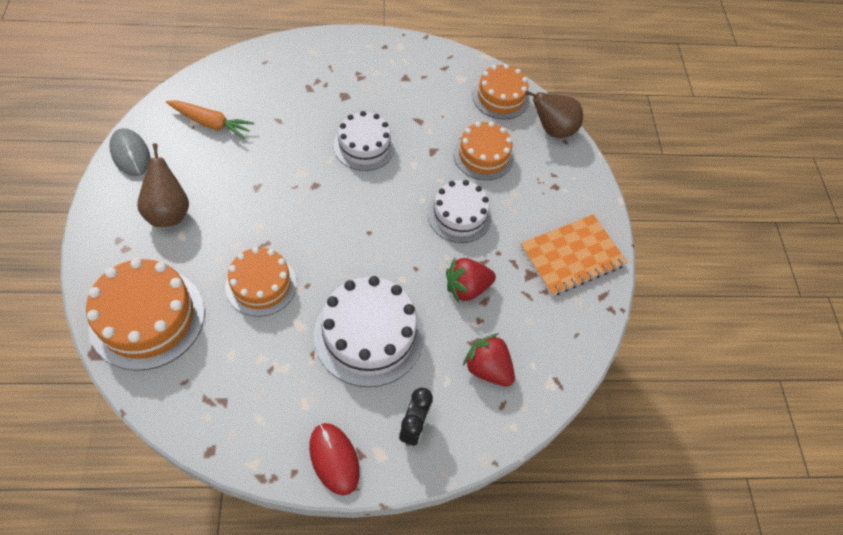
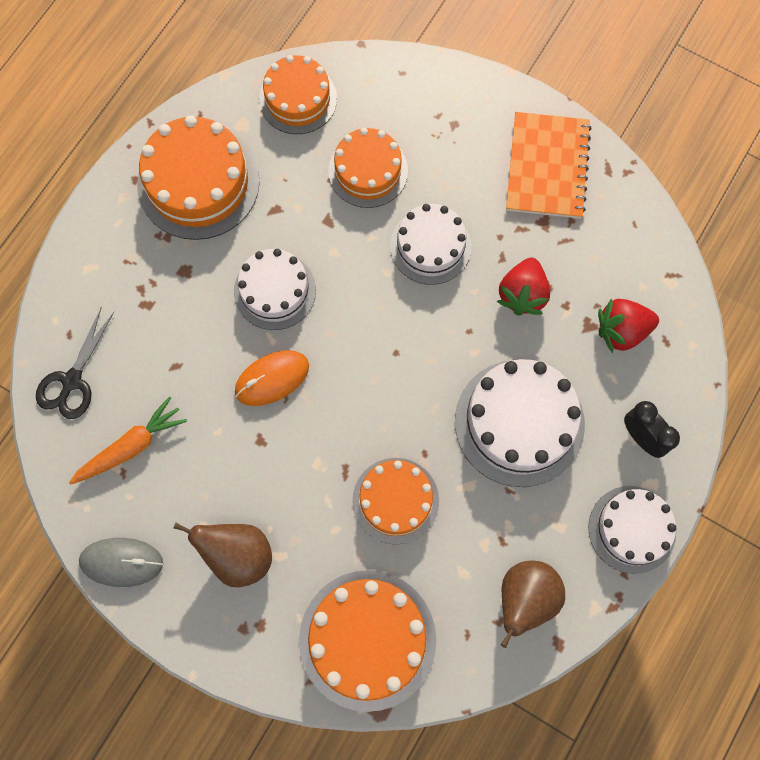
camera: 50 degrees left, 15 degrees up
(236, 76) = (72, 381): none -> black scissors
(303, 173) = (272, 379): none -> orange mouse
(334, 459) = (632, 529): red mouse -> white cake
(406, 76) = (198, 183): none -> orange cake
(552, 130) = (379, 75): brown pear -> brown pear (525, 599)

